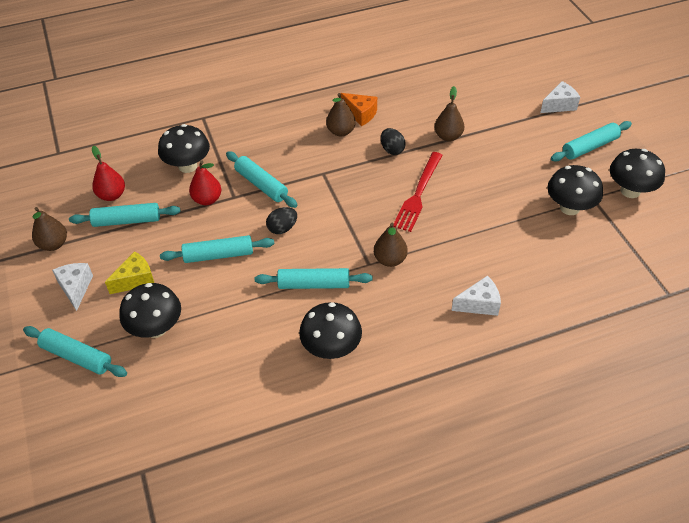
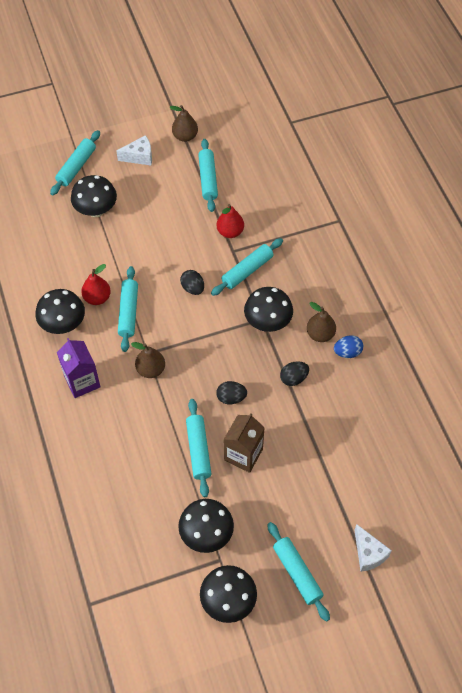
camera: 90 degrees right, 10 degrees up
(112, 195) = (238, 165): red pear -> red pear (97, 298)
(135, 280) = (144, 192): yellow cheese -> none
(187, 166) = (272, 214): black mushroom -> black mushroom (267, 322)
(218, 255) = (166, 244): turquoise rolling pin -> turquoise rolling pin (198, 450)
(360, 114) = (347, 352): orange cheese -> blue egg
(410, 322) = (82, 381): none -> purple carton
(418, 194) = (231, 398): red fork -> black egg
(448, 136) = (314, 431): brown pear -> none
(479, 304) = (95, 436): white cheese -> none
(480, 183) = (243, 454): none -> brown carton

